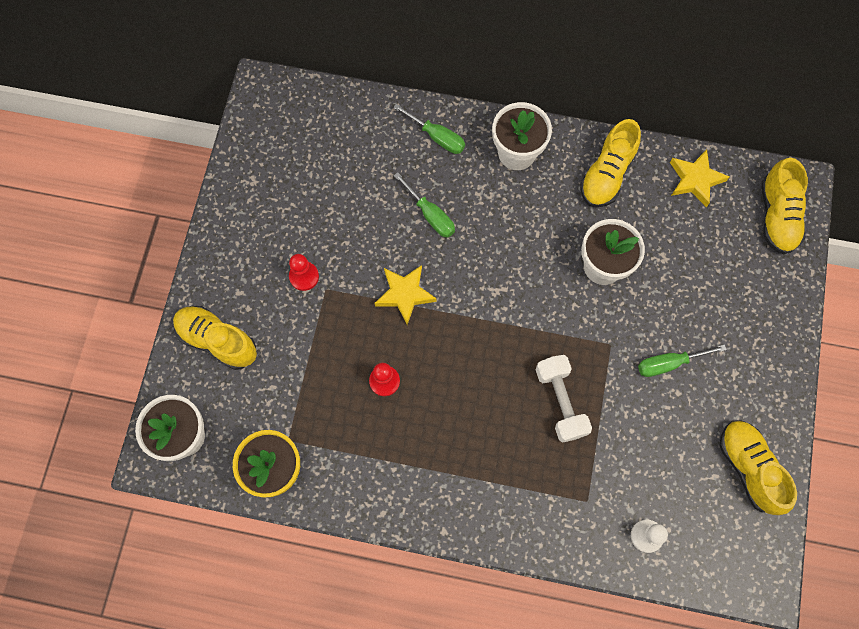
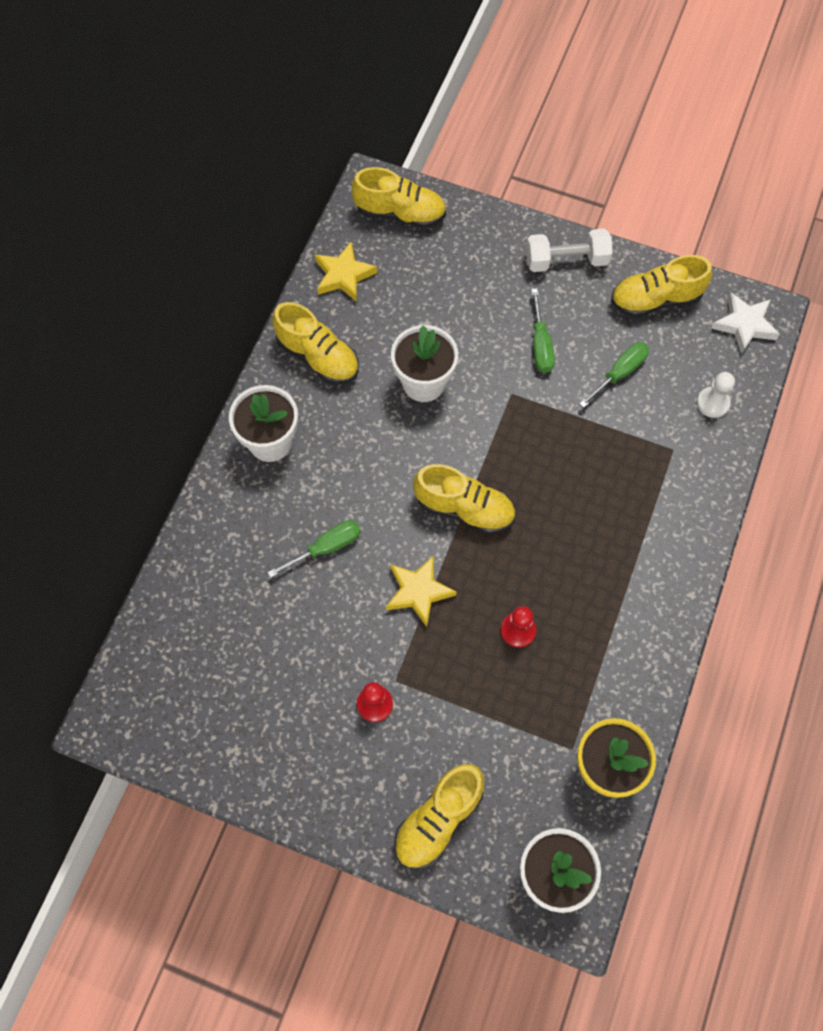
camera: 80 degrees left, 5 degrees down
(437, 137) = (228, 524): green screwdriver -> green screwdriver (619, 373)
(488, 320) = (464, 508): none -> yellow shoe
(560, 401) = (566, 454): white dumbbell -> white dumbbell (566, 260)
(744, 562) = (744, 325): none -> white star

